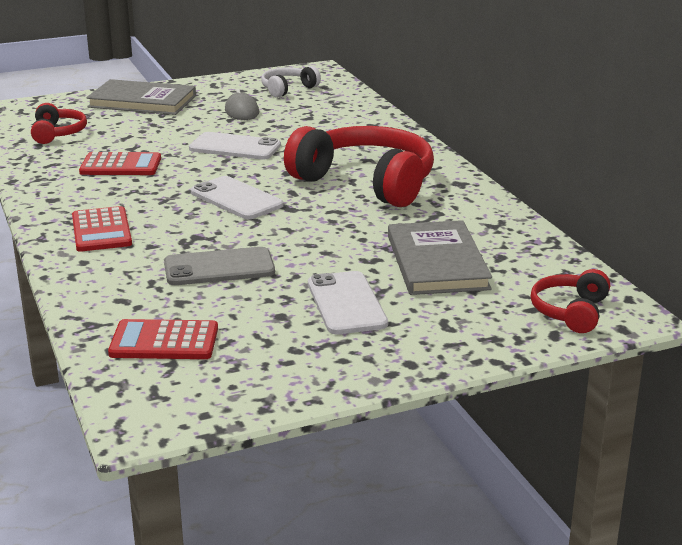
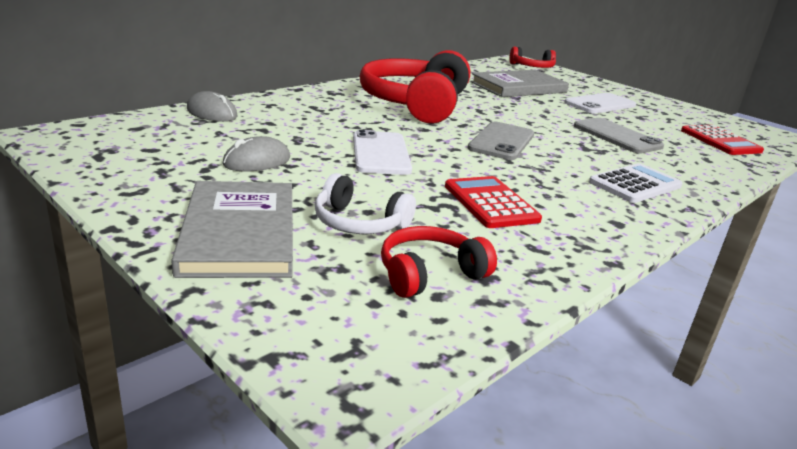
camera: 115 degrees left, 0 degrees up
(101, 230) = (635, 184): red calculator -> white calculator
(236, 199) = (501, 141): white phone -> grey phone
(287, 89) = (152, 144): white headphones -> white headphones (359, 223)
(353, 106) = (212, 113): none -> grey mouse

